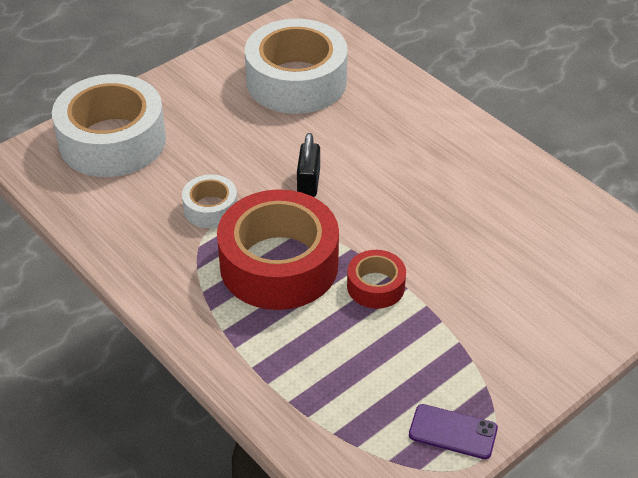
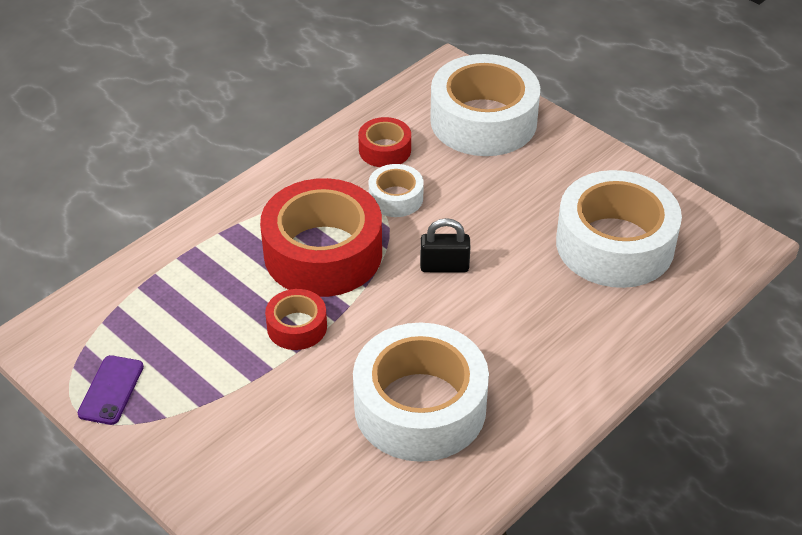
camera: 85 degrees right, 0 degrees up
(136, 212) = (385, 150): none -> red tape
(472, 209) = (420, 407): none -> white tape

